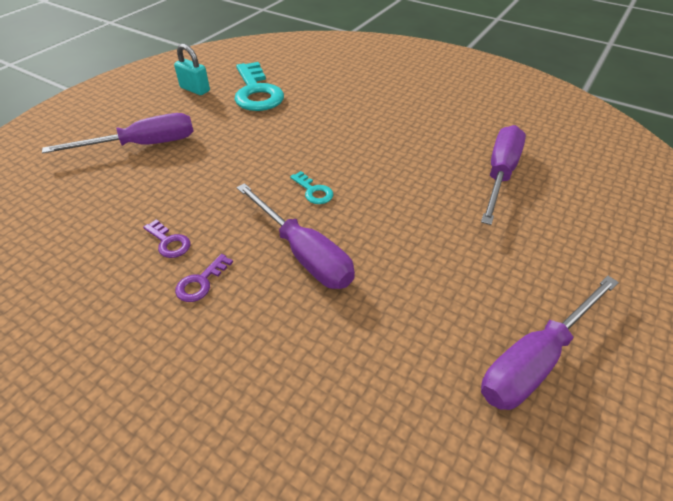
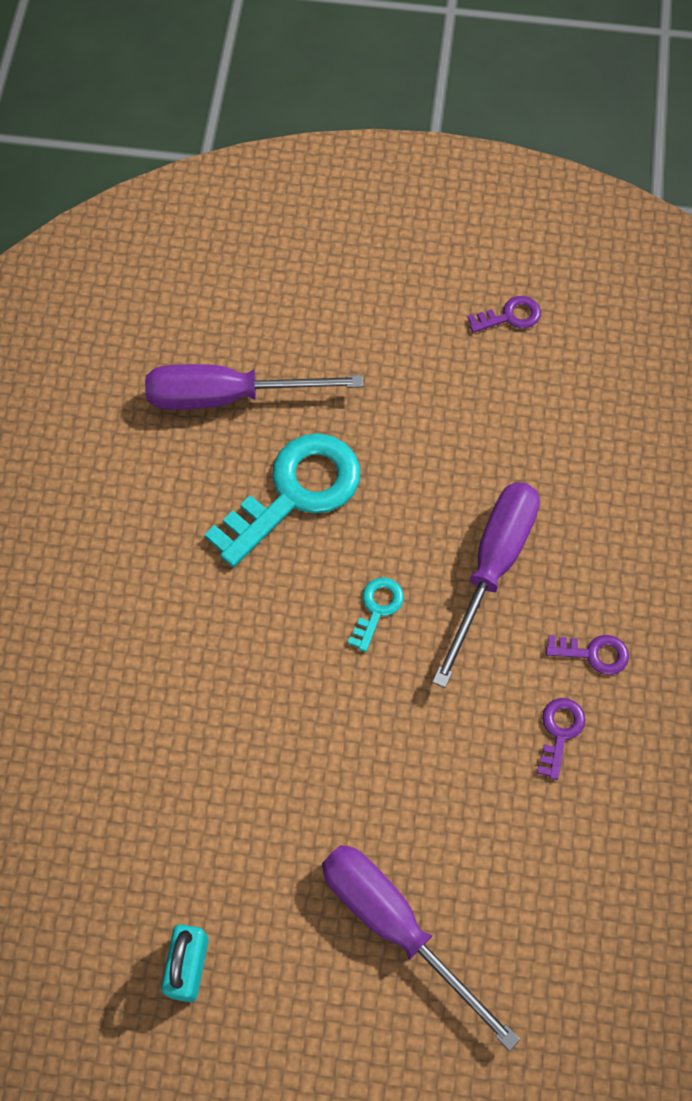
camera: 115 degrees left, 20 degrees up
(256, 92) = (150, 839): turquoise key -> turquoise key (295, 493)
(535, 360) = (510, 316): purple screwdriver -> purple key

